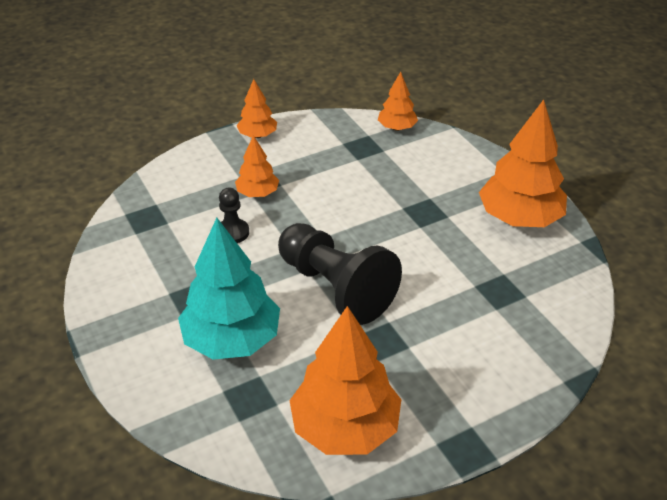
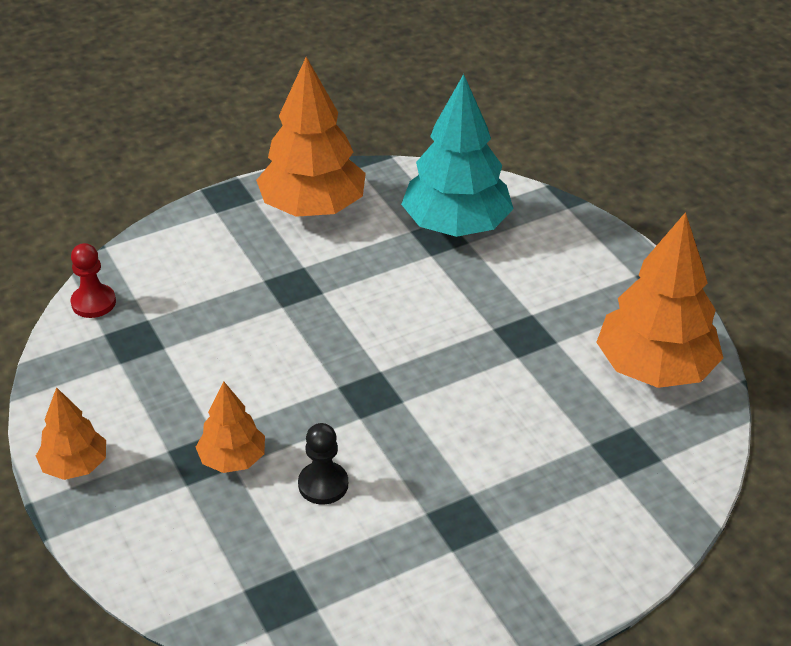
camera: 90 degrees left, 0 degrees up
(232, 339) = (535, 473): turquoise tree -> turquoise tree (456, 226)
(336, 288) = (438, 373): black pawn -> none
(397, 128) = (93, 303): orange tree -> red pawn

